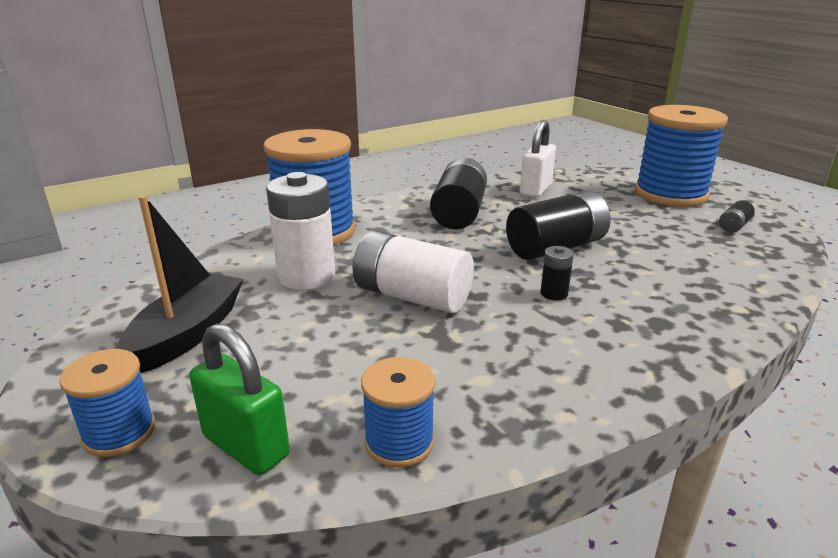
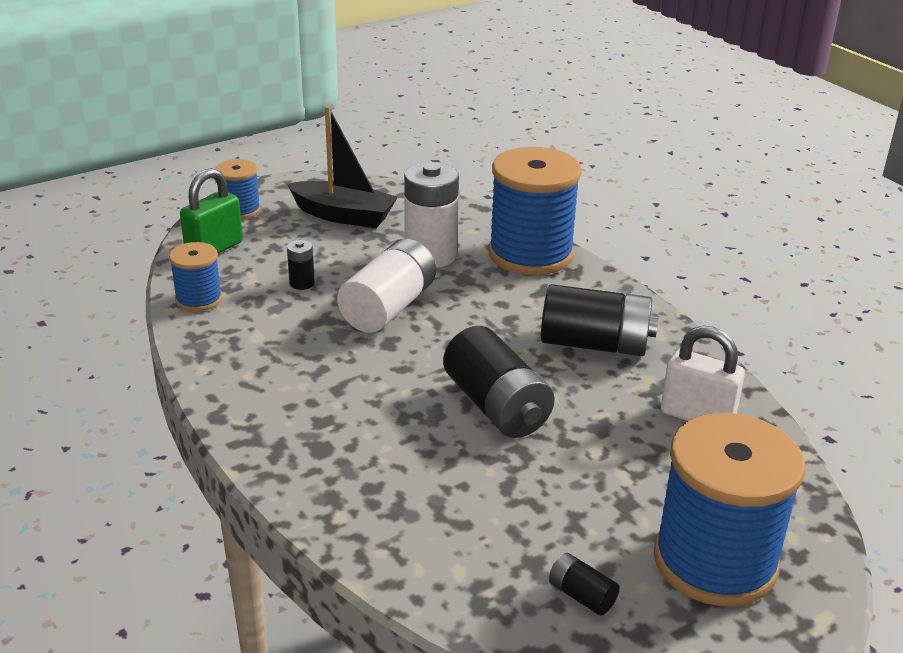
camera: 90 degrees right, 5 degrees up
(554, 294) = (385, 389): black battery -> black battery (302, 283)

